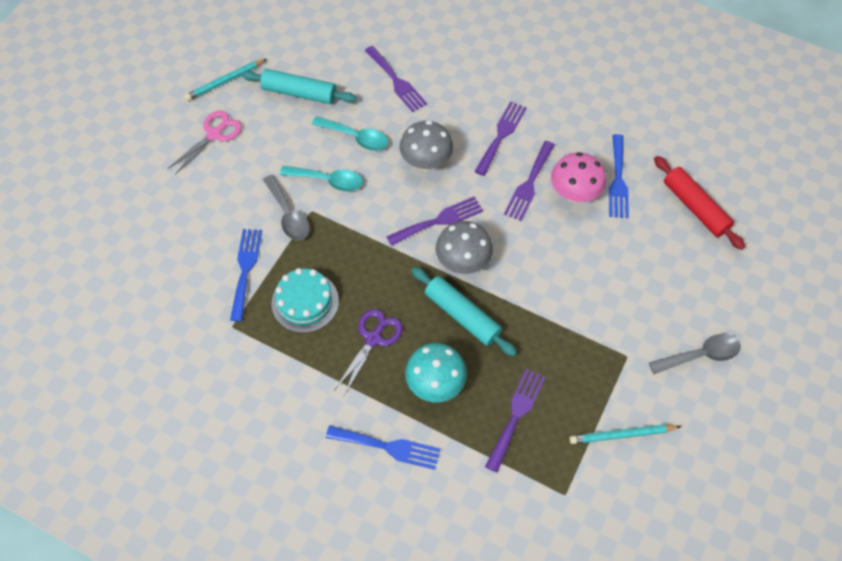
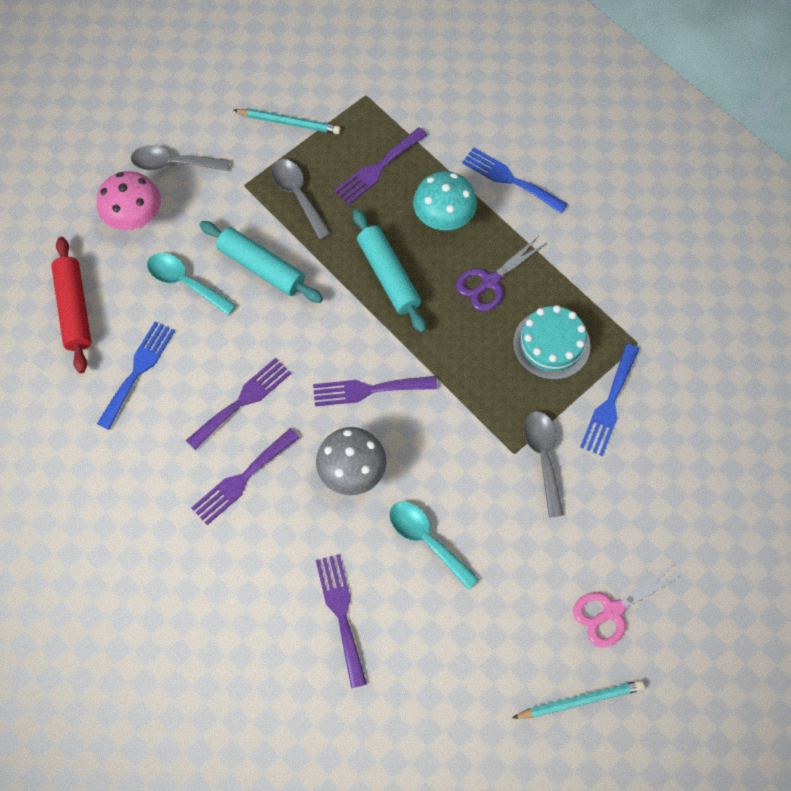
camera: 160 degrees left, 5 degrees up
(299, 93) = (480, 641): turquoise rolling pin -> turquoise rolling pin (261, 267)
(328, 180) = (481, 488): turquoise spoon -> turquoise spoon (185, 282)
(463, 262) = (363, 332): grey mushroom -> none
(574, 194) = (198, 371): pink mushroom -> pink mushroom (135, 219)
(575, 362) = (297, 195): none -> grey spoon

